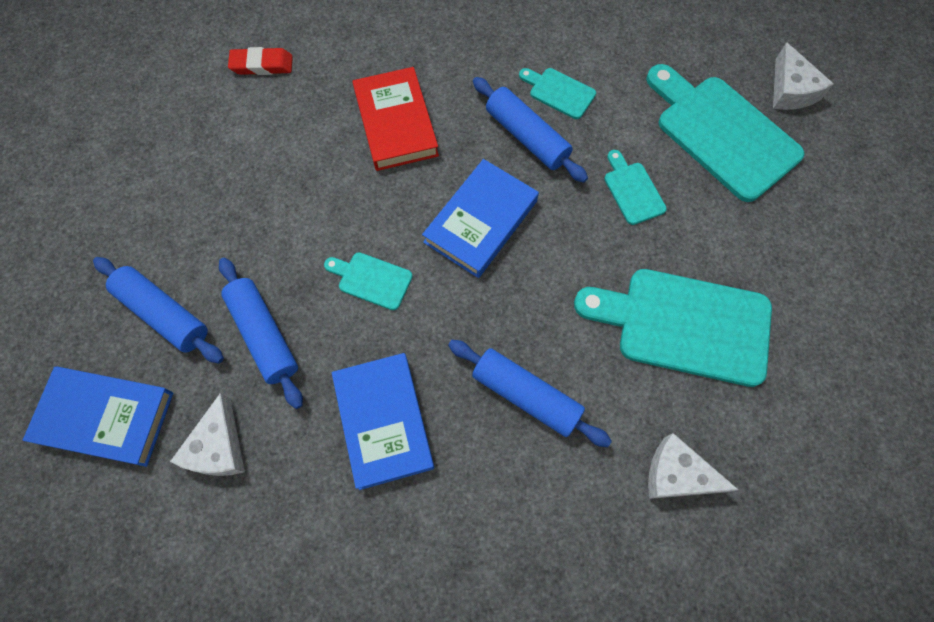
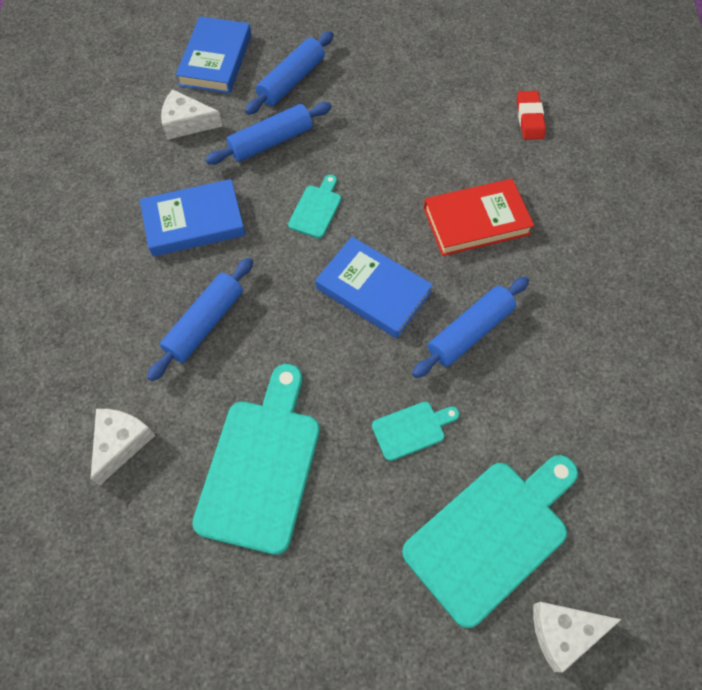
camera: 90 degrees right, 5 degrees down
(559, 92) = (528, 364): turquoise cutting board -> none

